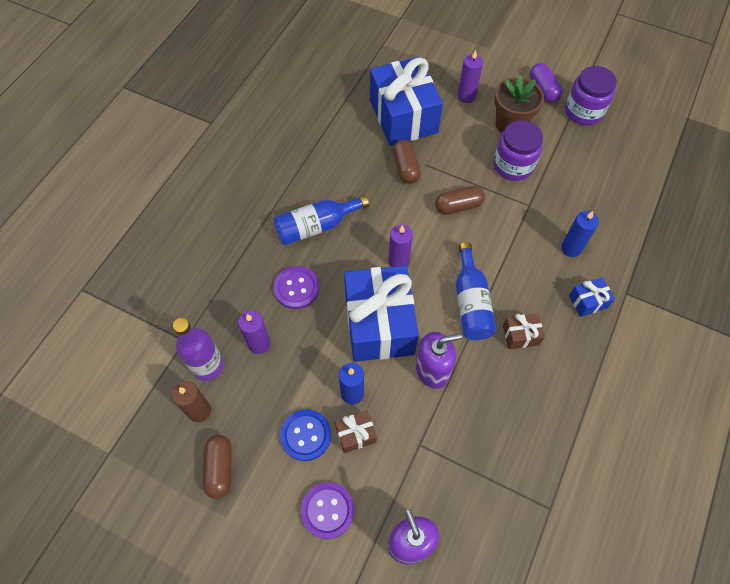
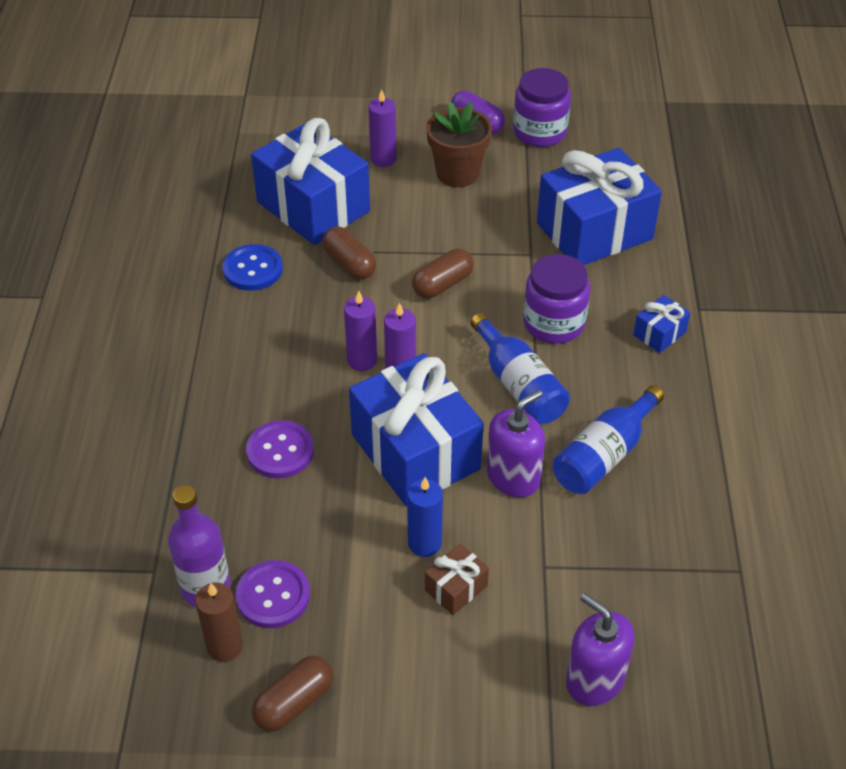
camera: 25 degrees left, 15 degrees down
(220, 468) = (294, 702): brown capsule -> brown capsule turned 75 degrees clockwise
(259, 344) = (265, 535): purple candle -> purple candle (362, 360)
(306, 435) = (390, 616): blue button -> blue button (253, 269)
(316, 226) = (266, 370): blue bottle -> blue bottle (604, 455)
(327, 510) = (468, 689): purple button -> purple button (273, 596)
(513, 165) = (486, 217): purple jar -> purple jar (554, 323)
(520, 335) = (600, 399): brown gift -> none
(571, 248) = (607, 284): blue candle -> none
(582, 203) = (594, 231): none -> blue gift

